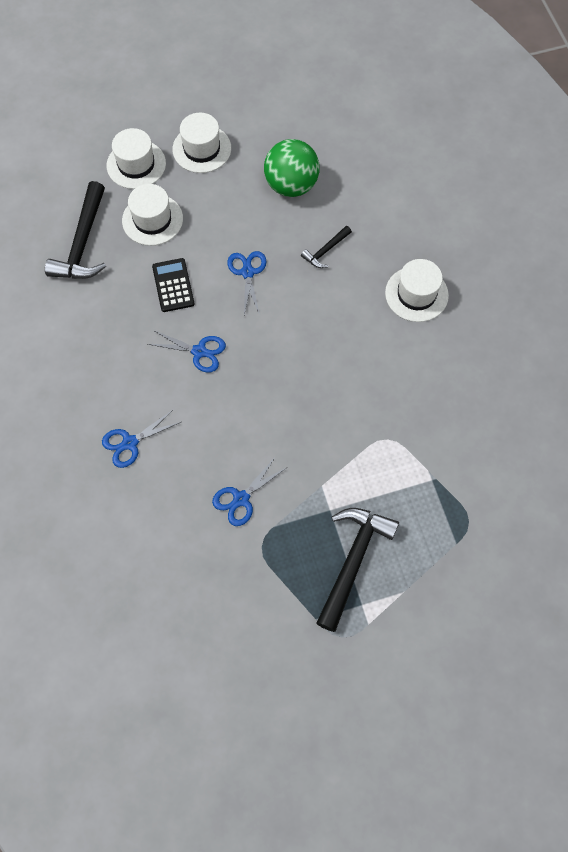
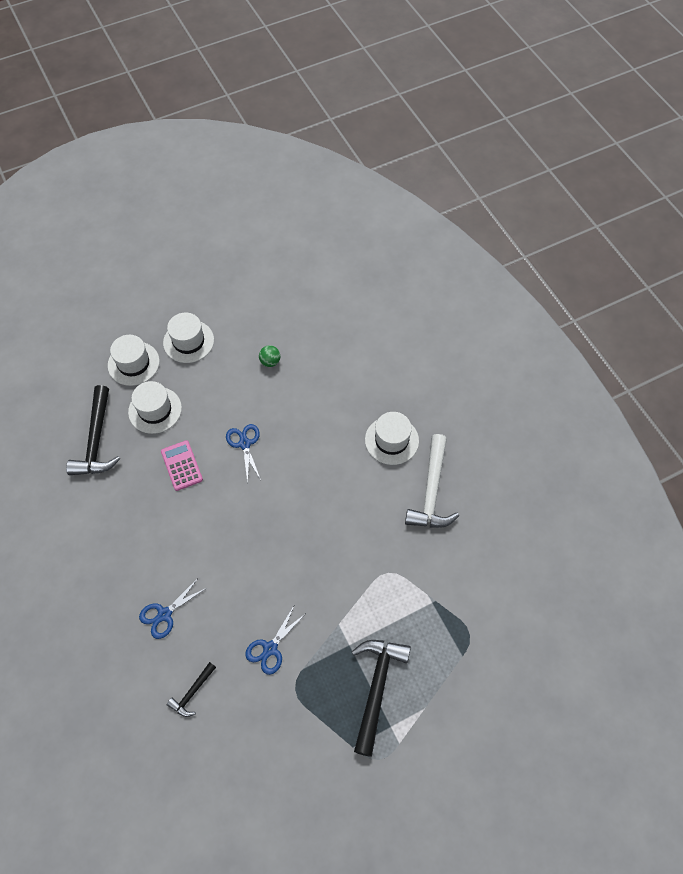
camera: 10 degrees left, 5 degrees down
(173, 285) = (182, 465): black calculator -> pink calculator
(199, 351) = (213, 521): blue scissors -> none
(291, 185) = (270, 362): green ball -> green ball, size x0.46
(325, 251) = (308, 414): black hammer -> black hammer (192, 693)
(453, 358) = (431, 491): none -> white hammer

